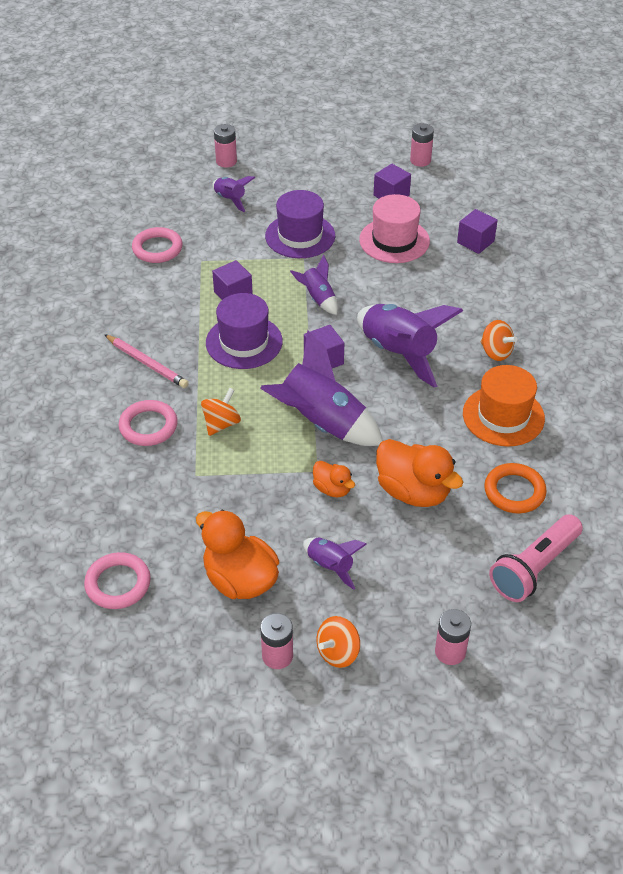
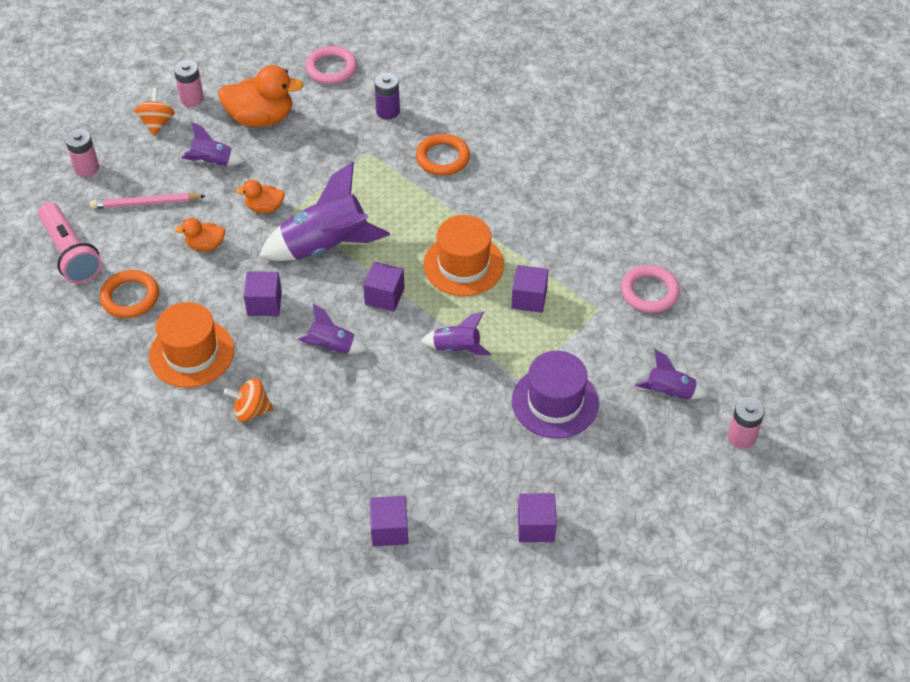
camera: 135 degrees right, 5 degrees up
(131, 500) = (388, 111): none -> purple battery
(147, 363) = (508, 196): pink pencil -> pink pencil (145, 203)
(148, 426) = (442, 158): pink ring -> orange ring
(221, 424) = (396, 195): orange spinning top -> none
(244, 342) = (463, 265): purple hat -> orange hat
(394, 240) = (466, 467): pink hat -> none
(399, 353) = (332, 347): purple rocket -> purple rocket, size x0.51
(413, 491) = (205, 245): orange duck -> orange duck, size x0.53
(414, 414) = (264, 303): none -> purple cube
(420, 160) = (565, 608): pink battery -> none
(534, 568) = (71, 253): pink flashlight -> pink flashlight turned 150 degrees clockwise

